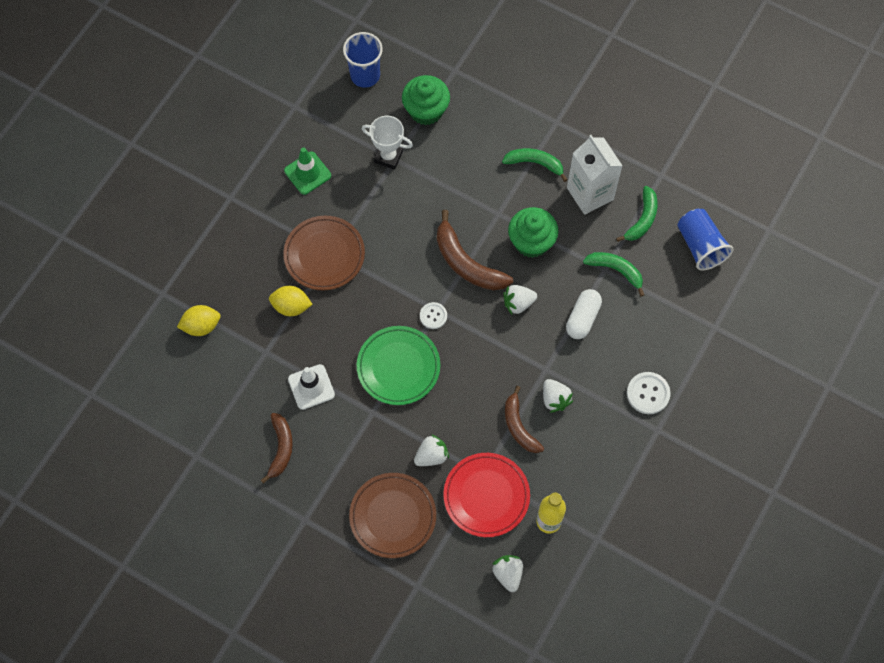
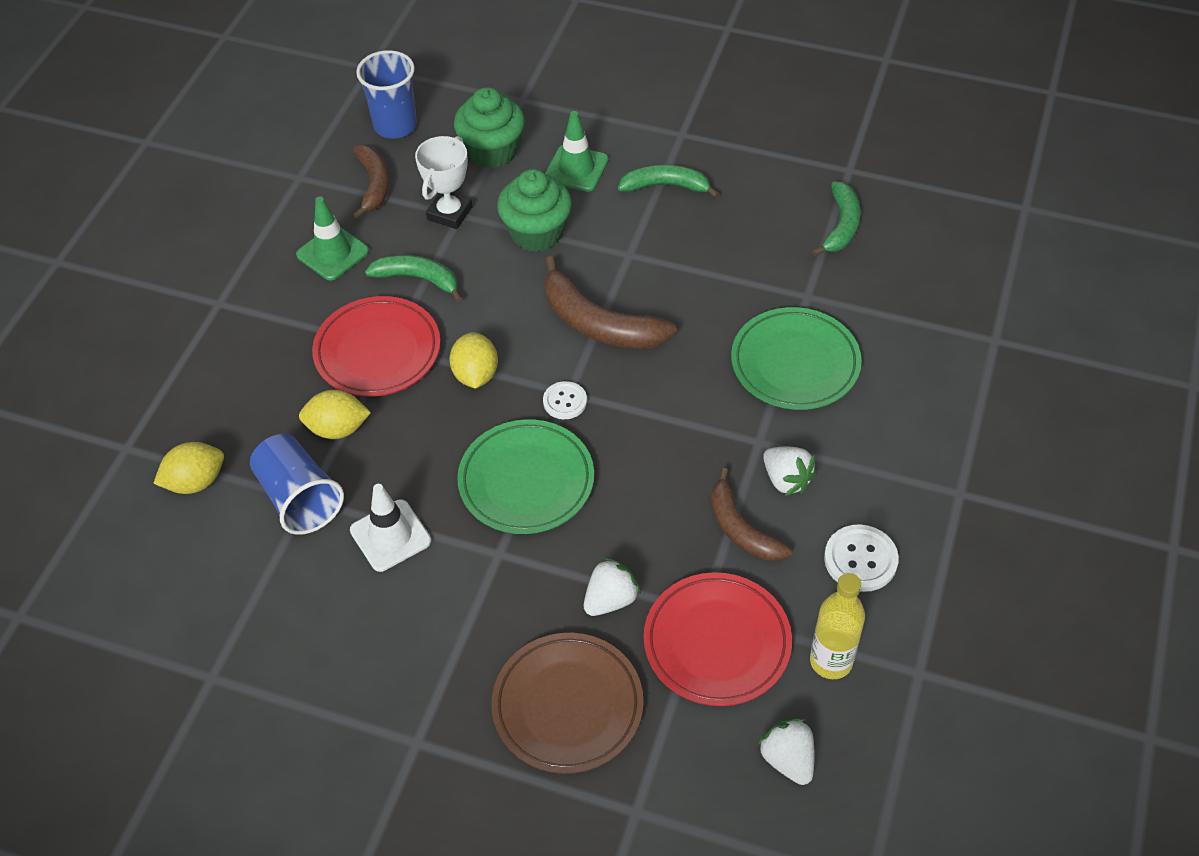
camera: 10 degrees left, 15 degrees down
(281, 448) = (355, 637): brown banana -> brown banana (374, 185)
(324, 255) = (377, 351): brown plate -> red plate
(382, 285) = (475, 375): none -> yellow lemon
(388, 156) = (450, 213): white trophy -> white trophy turned 75 degrees counterclockwise
(479, 137) = (576, 168): none -> green traffic cone
(518, 303) = (691, 361): white strawberry -> none
(531, 242) = (688, 280): green cupcake -> green cupcake (536, 233)
(583, 318) = (795, 363): white capsule -> green plate
(590, 193) = (756, 208): white carton -> none
(616, 270) = (824, 294): green banana -> green banana (418, 279)
(648, 393) = (928, 445): white button -> white button (860, 559)
(700, 246) = (936, 243): blue cup -> blue cup (299, 498)

